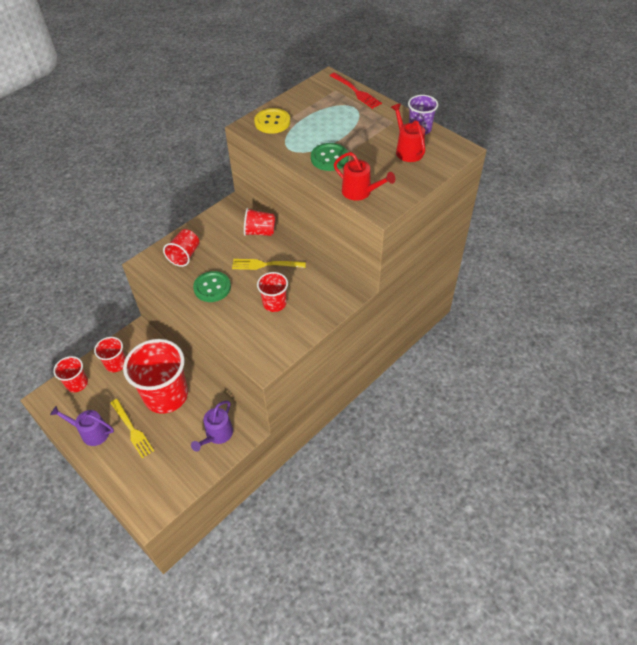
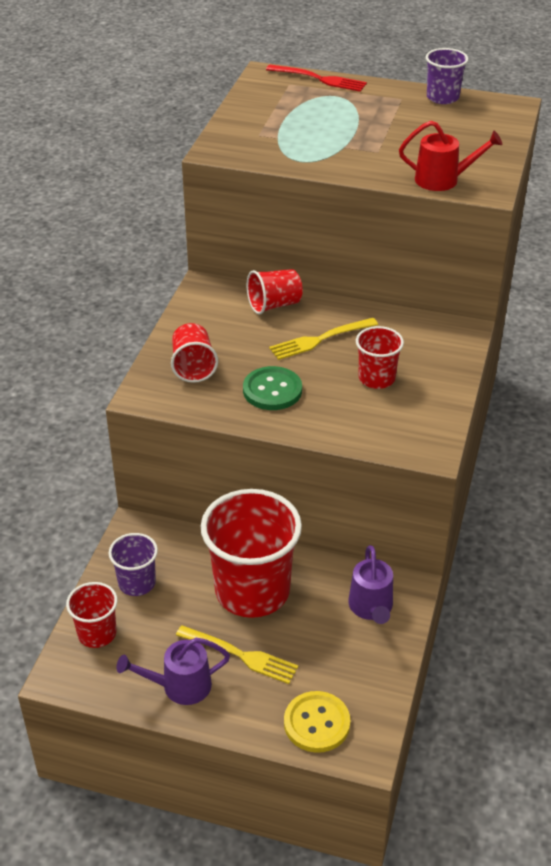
camera: 30 degrees left, 10 degrees down
(116, 364) = (137, 583): red cup -> purple cup
(272, 122) = (244, 138): yellow button -> yellow button (316, 723)
(329, 158) = (365, 156): green button -> none
(407, 150) = (451, 122): red watering can -> none

